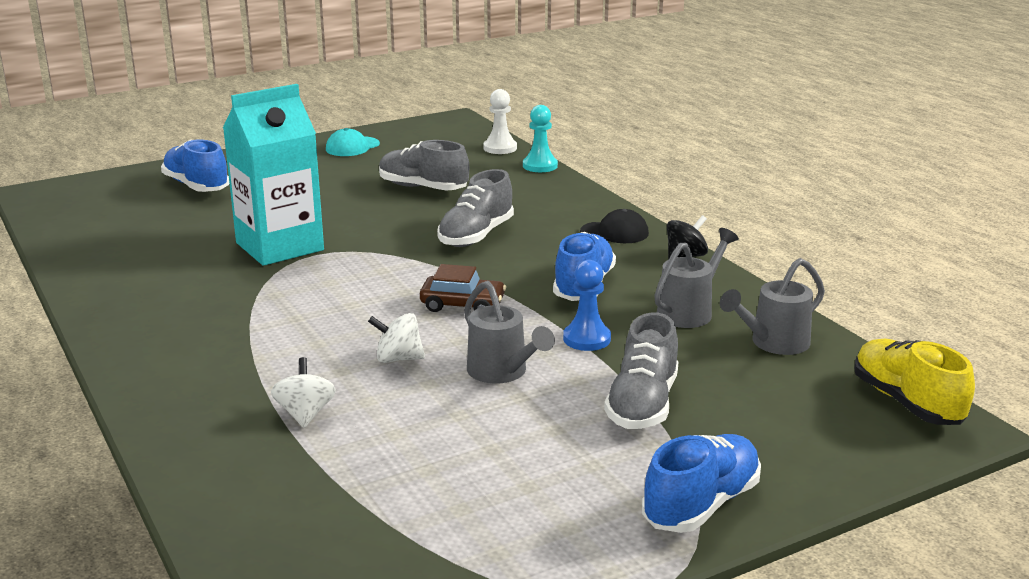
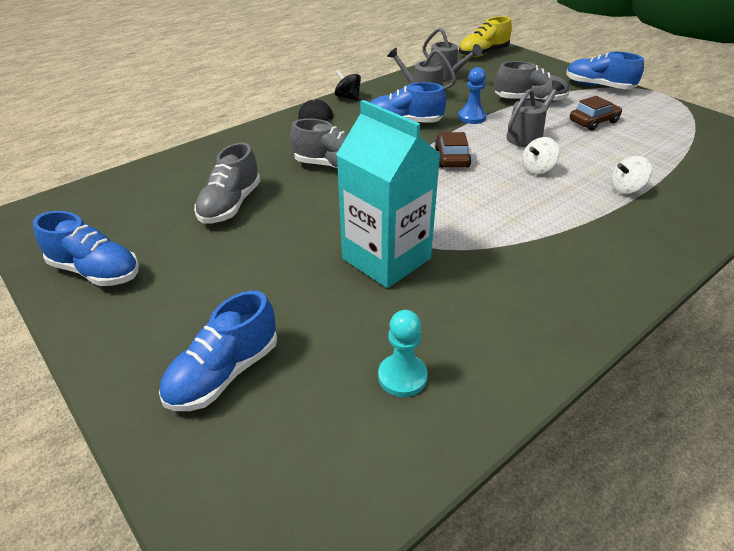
camera: 100 degrees left, 15 degrees up
(352, 147) = (96, 271): turquoise cap -> blue shoe
(398, 358) = (537, 169): white spinning top -> white spinning top turned 60 degrees clockwise
(500, 148) = (125, 179): white pawn -> none
(532, 449) = (593, 122): none -> brown car
(540, 166) = (177, 156): turquoise pawn -> turquoise pawn (402, 377)

